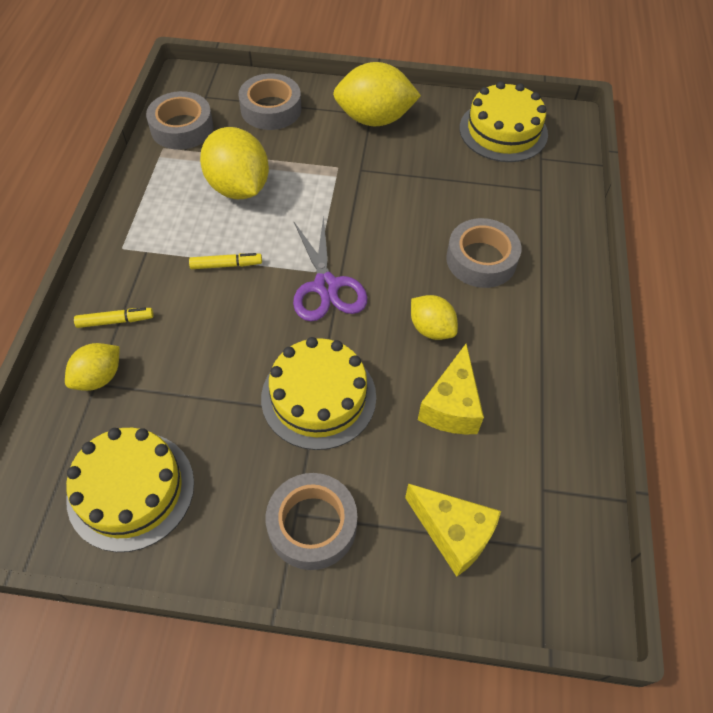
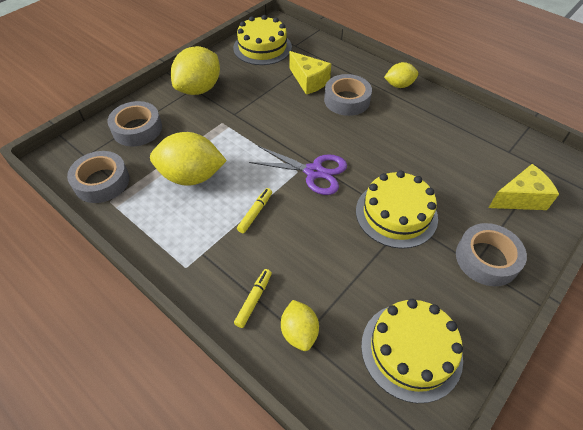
camera: 55 degrees left, 5 degrees down
(431, 329) = (380, 142): yellow lemon -> yellow lemon (399, 85)
(451, 406) = (438, 160): yellow cheese -> yellow cheese (309, 81)

